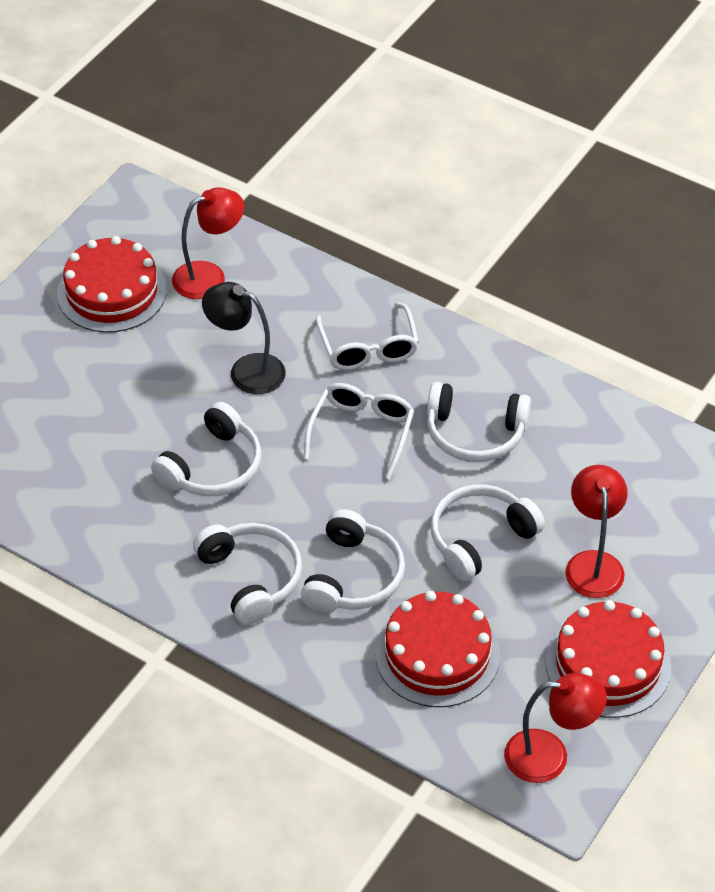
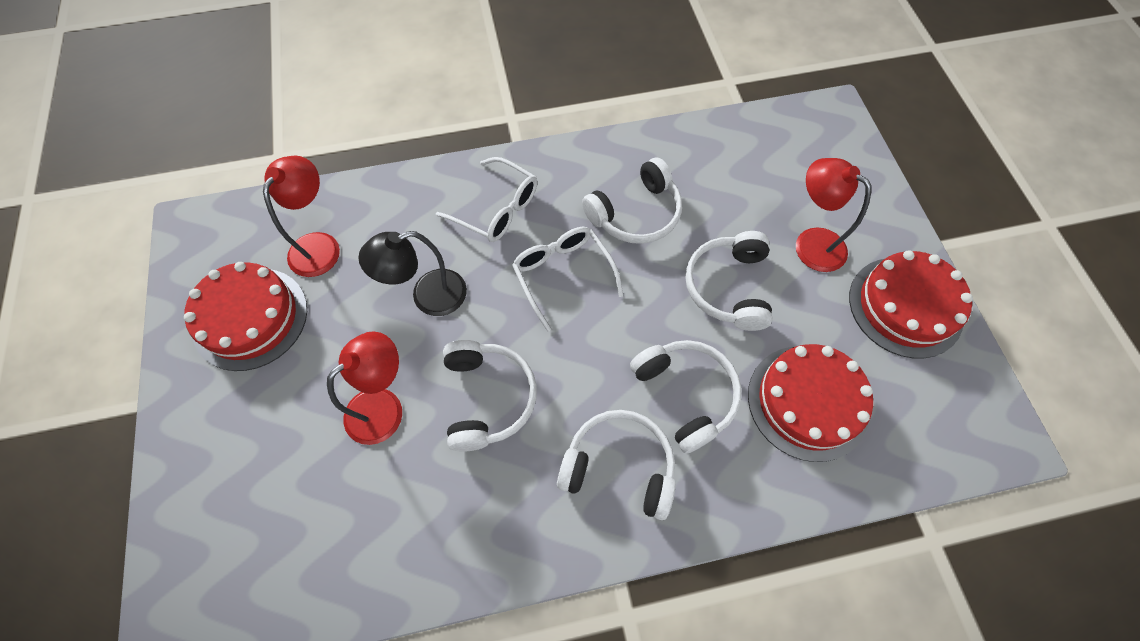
camera: 45 degrees left, 15 degrees up
(550, 756) = (960, 410): red lamp -> red lamp (384, 406)

